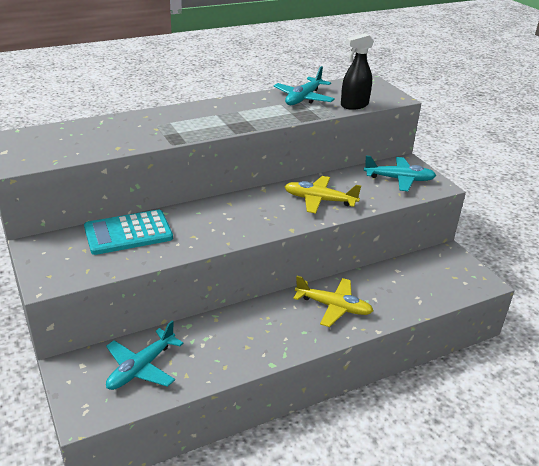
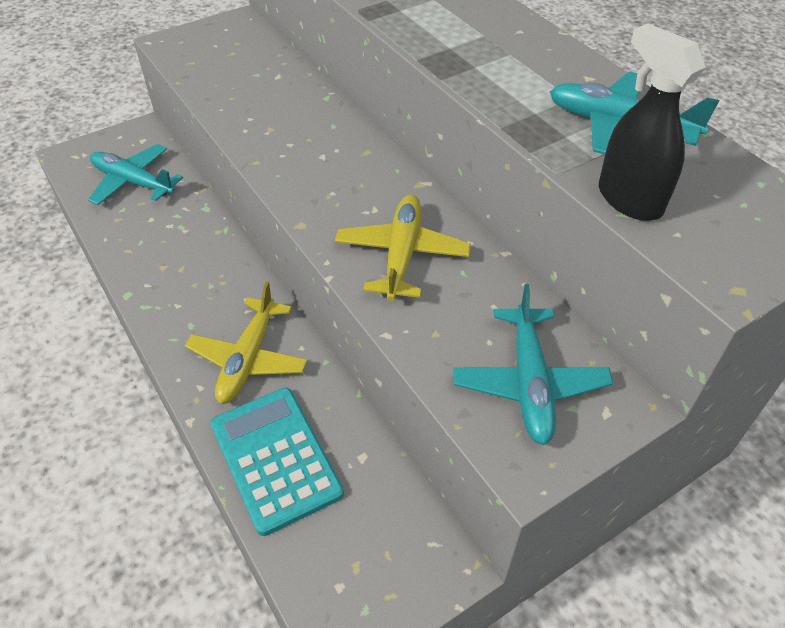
camera: 85 degrees right, 15 degrees up
(128, 233) = (270, 76): turquoise calculator -> turquoise calculator (275, 459)

